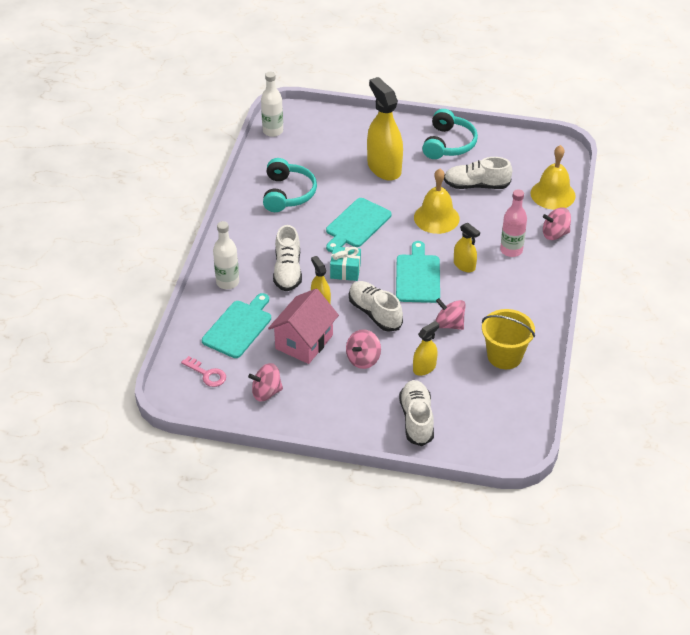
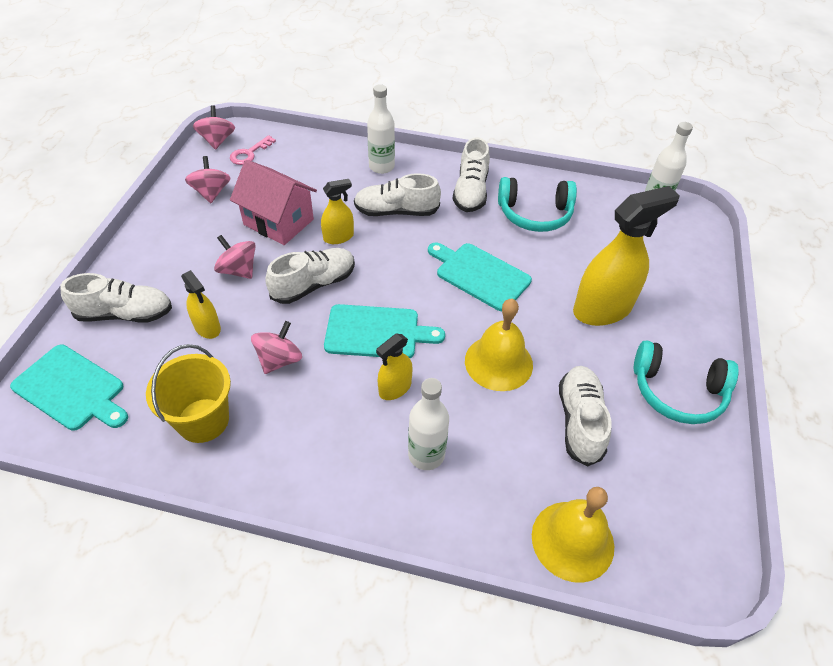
camera: 90 degrees right, 5 degrees up
(238, 327) = (312, 174): turquoise cutting board -> turquoise cutting board (72, 389)
(261, 228) = (471, 191): none -> white shoe
(345, 270) = (393, 260): turquoise gift -> none
(511, 250) = (426, 455): pink bottle -> white bottle
(555, 234) = (466, 529): pink spinning top -> pink spinning top (217, 140)

